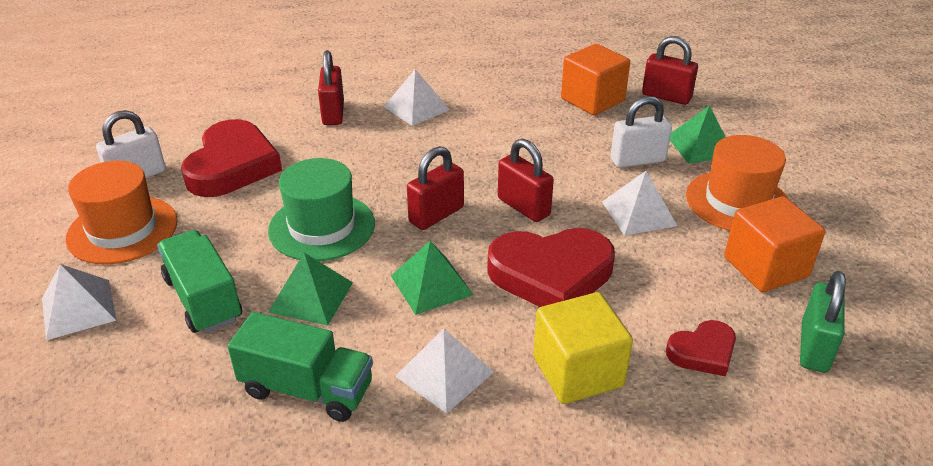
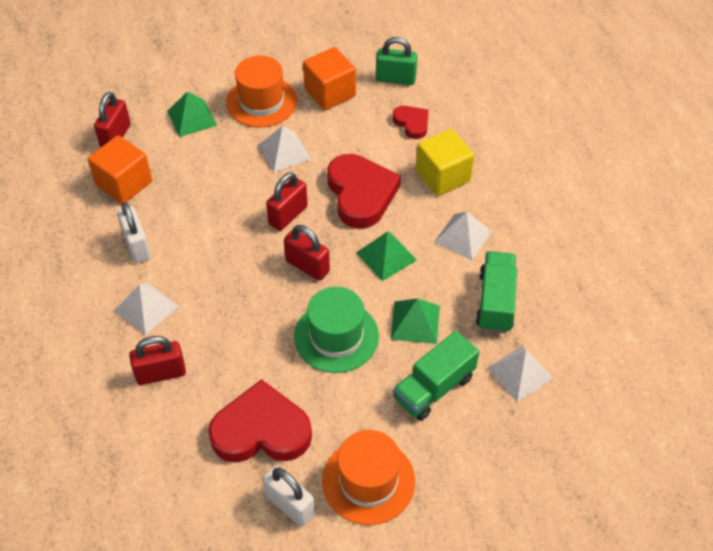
camera: 100 degrees left, 15 degrees up
(78, 309) = (465, 468): white pyramid -> white pyramid (519, 373)
(637, 160) = (216, 153): white padlock -> white padlock (137, 246)

